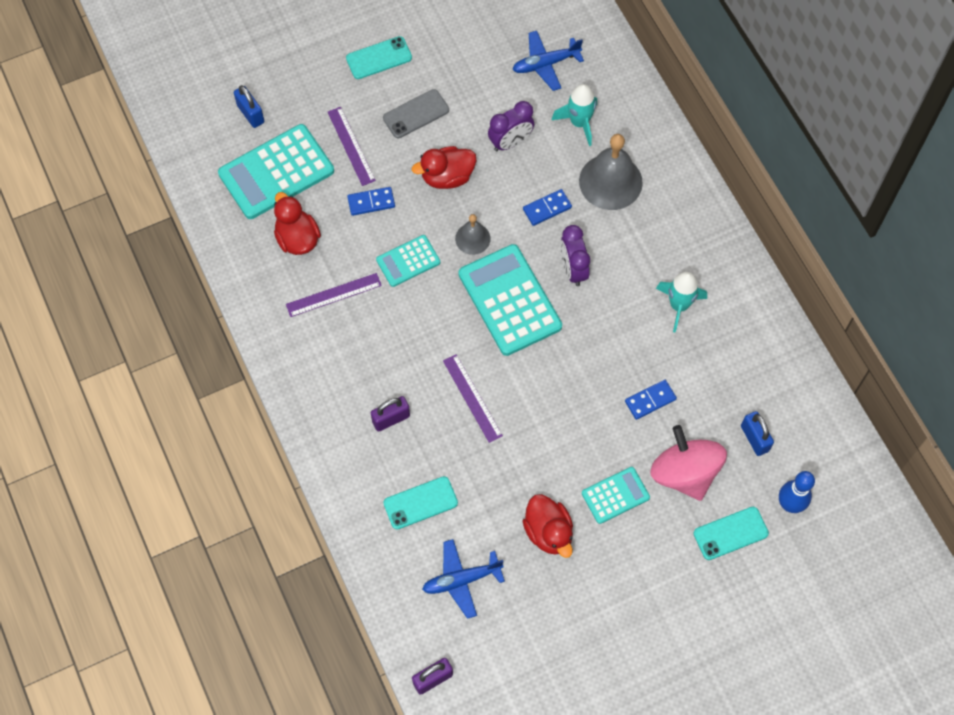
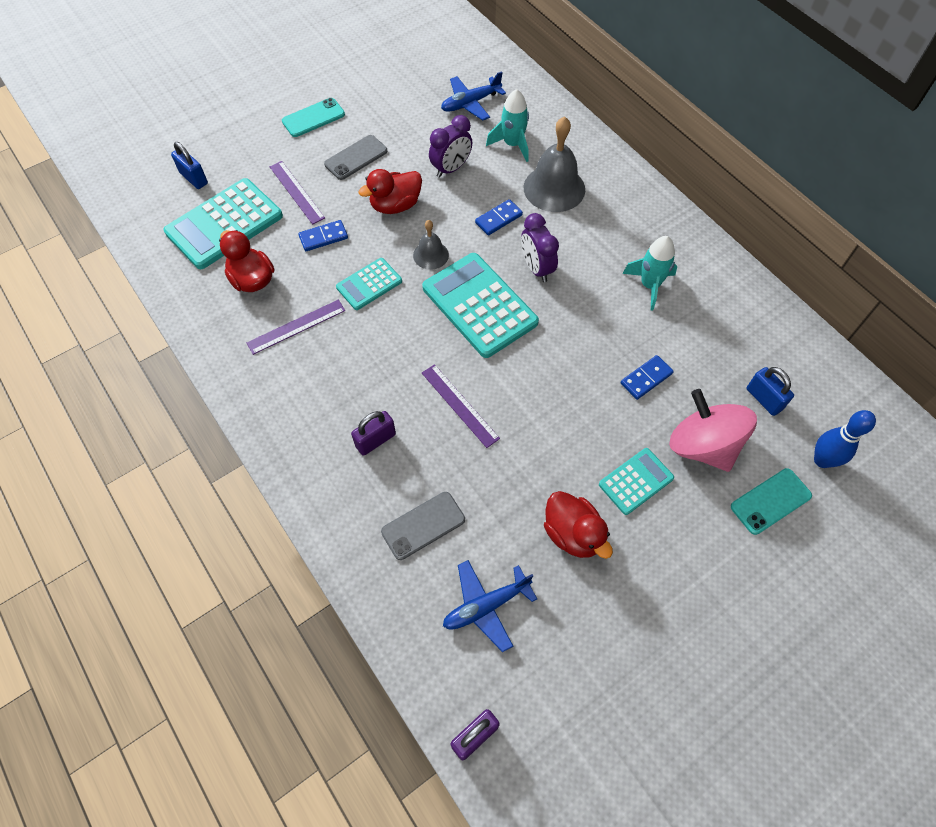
camera: 10 degrees left, 5 degrees down
(420, 503) = (423, 525): turquoise phone -> grey phone

